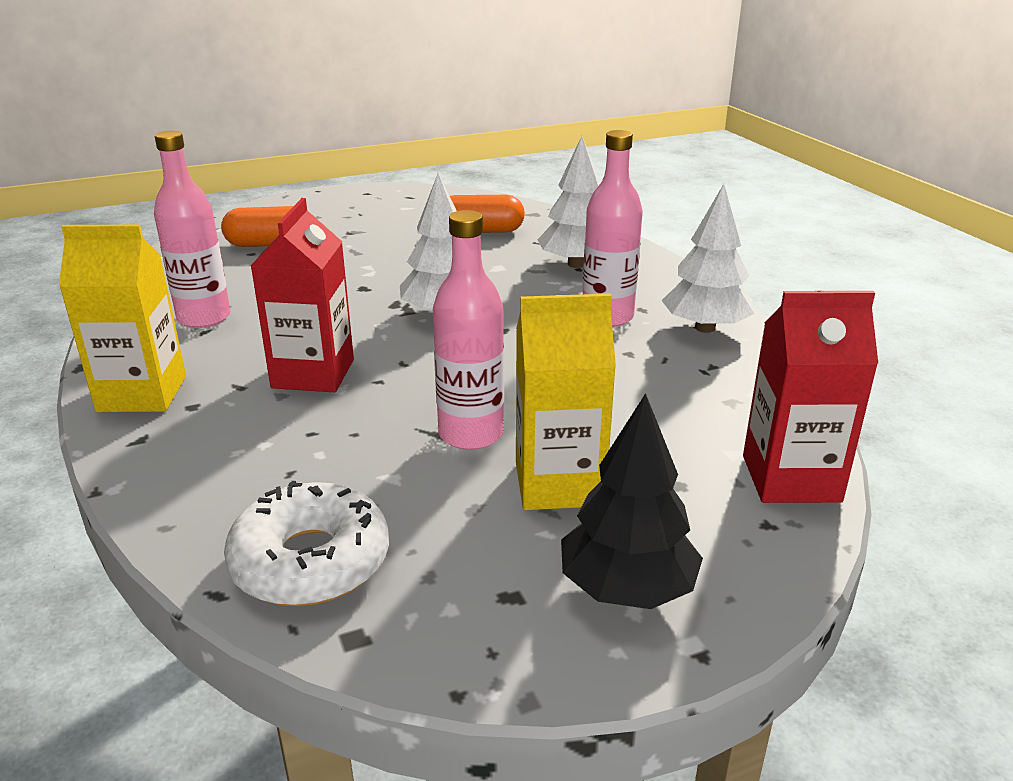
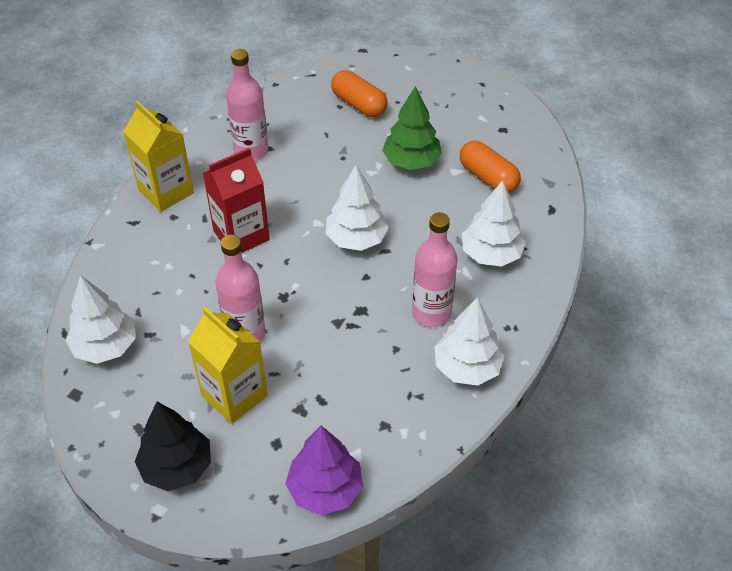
camera: 50 degrees right, 20 degrees up
(310, 561) = (105, 346): white donut -> white tree
(395, 251) = (411, 161): none -> green tree
(791, 478) = (325, 489): red carton -> purple tree

